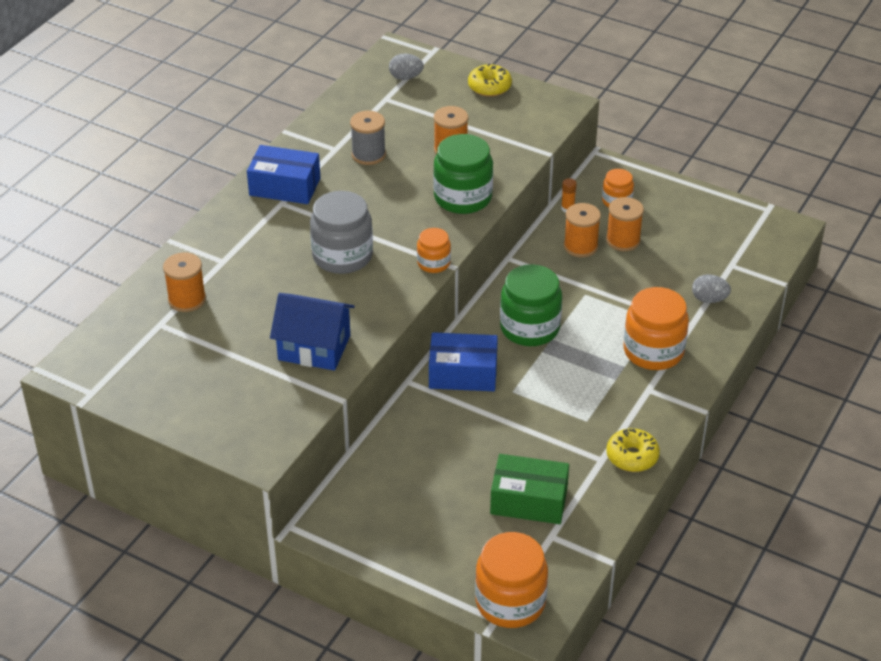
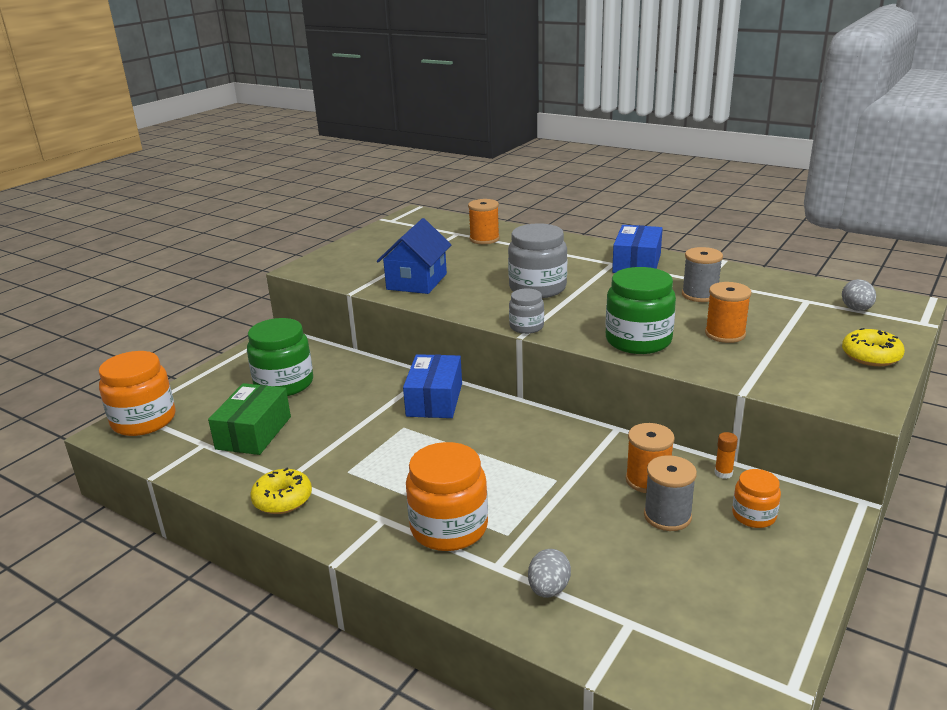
camera: 95 degrees right, 15 degrees down
(433, 263) = (526, 327): orange jar -> grey jar
(530, 328) = (498, 439): green jar -> green jar (284, 384)
(623, 240) = (667, 516): orange spool -> grey spool

